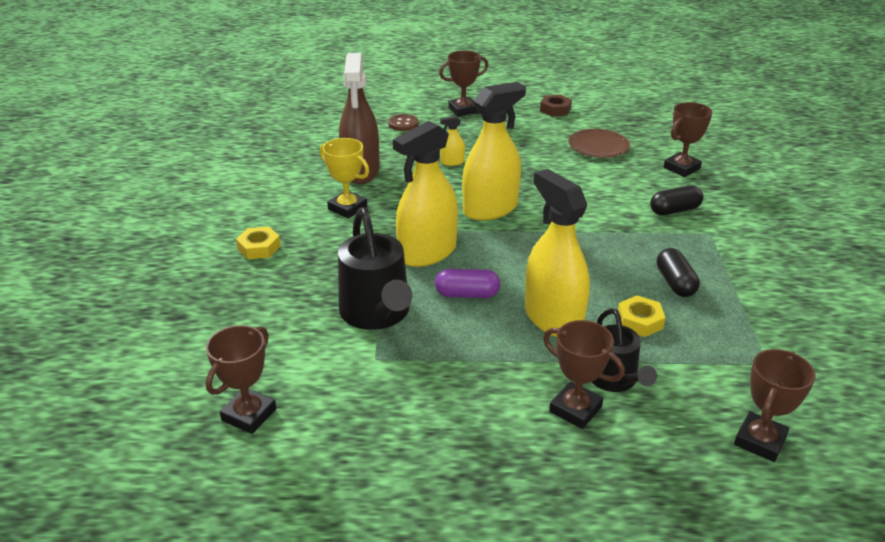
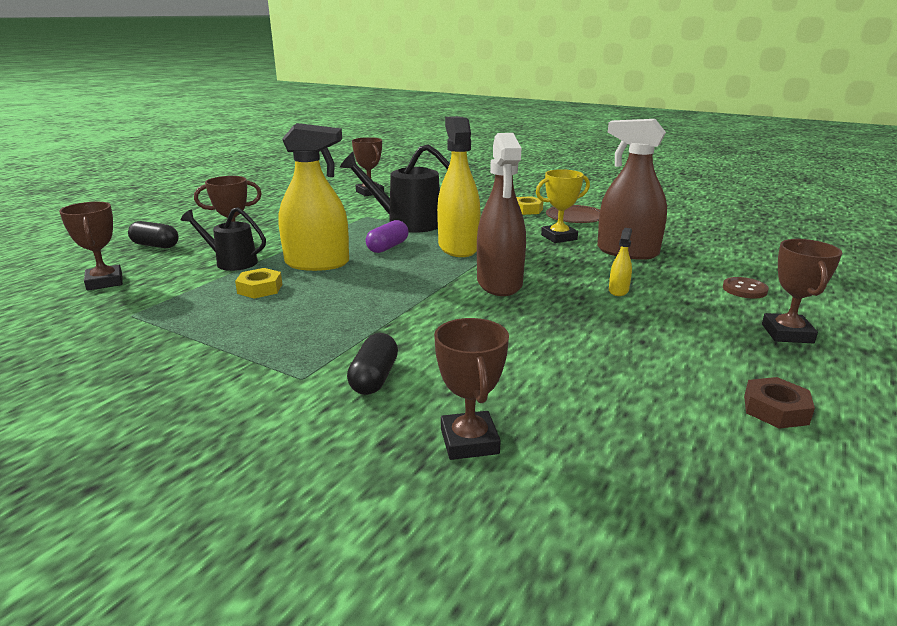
camera: 120 degrees right, 10 degrees down
(490, 209) = (499, 283): yellow spray bottle -> brown spray bottle
(598, 146) = (601, 395): brown plate -> brown plate (575, 217)
(675, 283) = (270, 321): black capsule -> black capsule (155, 245)

